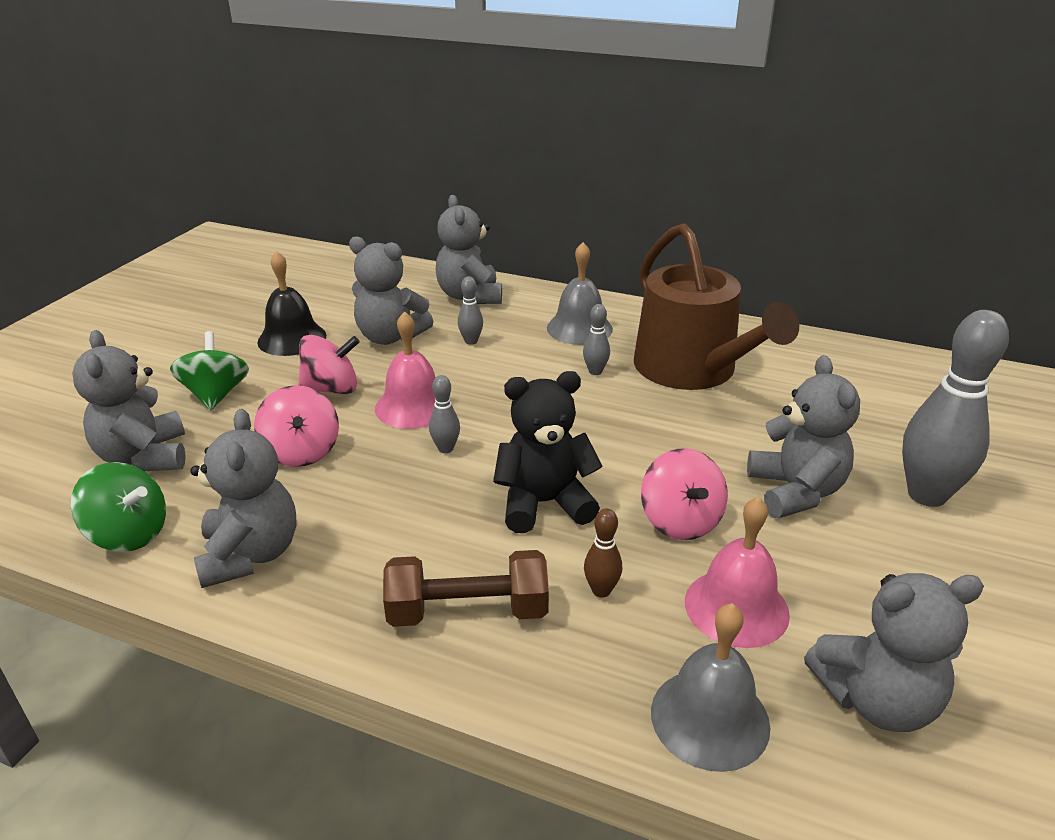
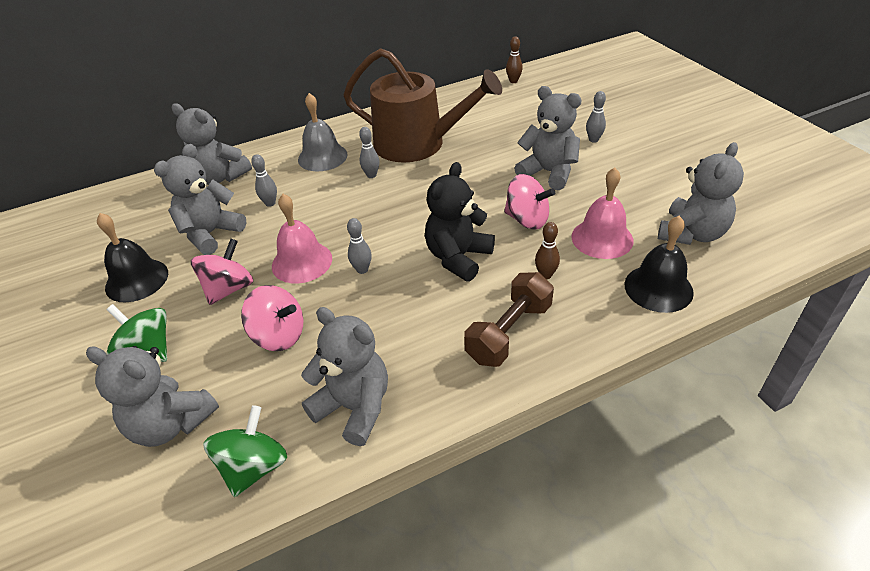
camera: 45 degrees left, 10 degrees up
(129, 534) = (254, 467): green spinning top -> green spinning top turned 45 degrees counterclockwise
(390, 337) = (211, 234): grey teddy bear -> grey teddy bear turned 150 degrees clockwise
(710, 718) = (658, 288): grey bell -> black bell
(926, 368) = (513, 81): none -> brown bowling pin
(927, 495) = (593, 140): grey bowling pin -> grey bowling pin, size x0.45

